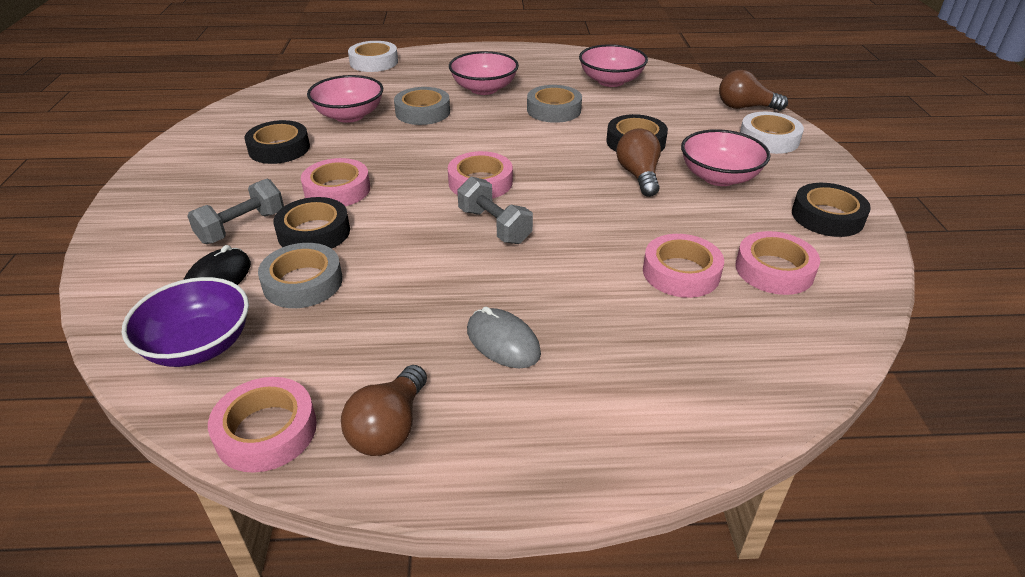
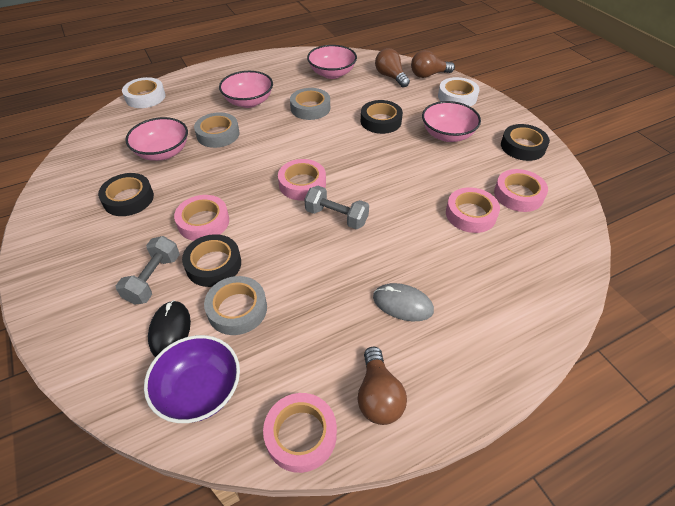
camera: 25 degrees left, 10 degrees up
(638, 176) = (400, 148): brown light bulb -> brown light bulb (390, 77)

